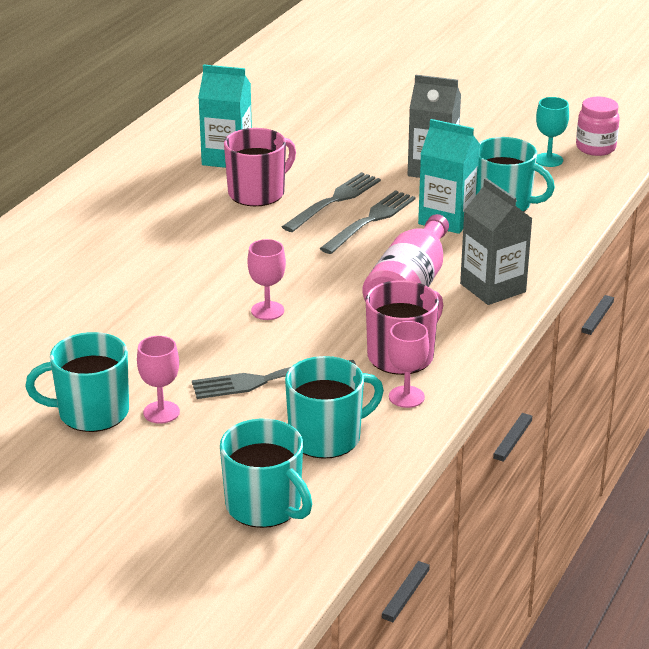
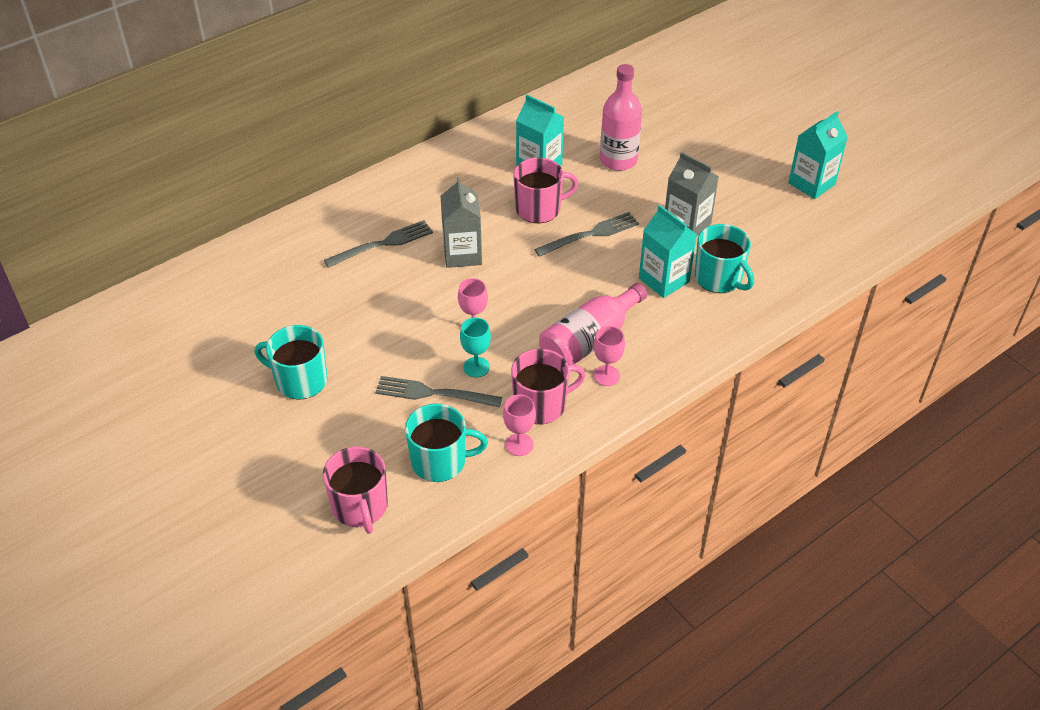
camera: 25 degrees right, 15 degrees up
(161, 412) = (344, 397): pink goblet -> pink goblet (606, 375)
(265, 506) = (360, 507): turquoise mug -> pink mug
(313, 134) = (618, 160): none -> pink bottle
(370, 220) = (605, 263): grey fork -> grey fork (383, 244)
(493, 288) = (652, 361): grey carton -> grey carton (462, 254)
(533, 109) = (811, 184): none -> turquoise carton
(548, 160) = (787, 243): turquoise goblet -> turquoise goblet (476, 367)
(595, 148) = (835, 241): pink jar -> none

